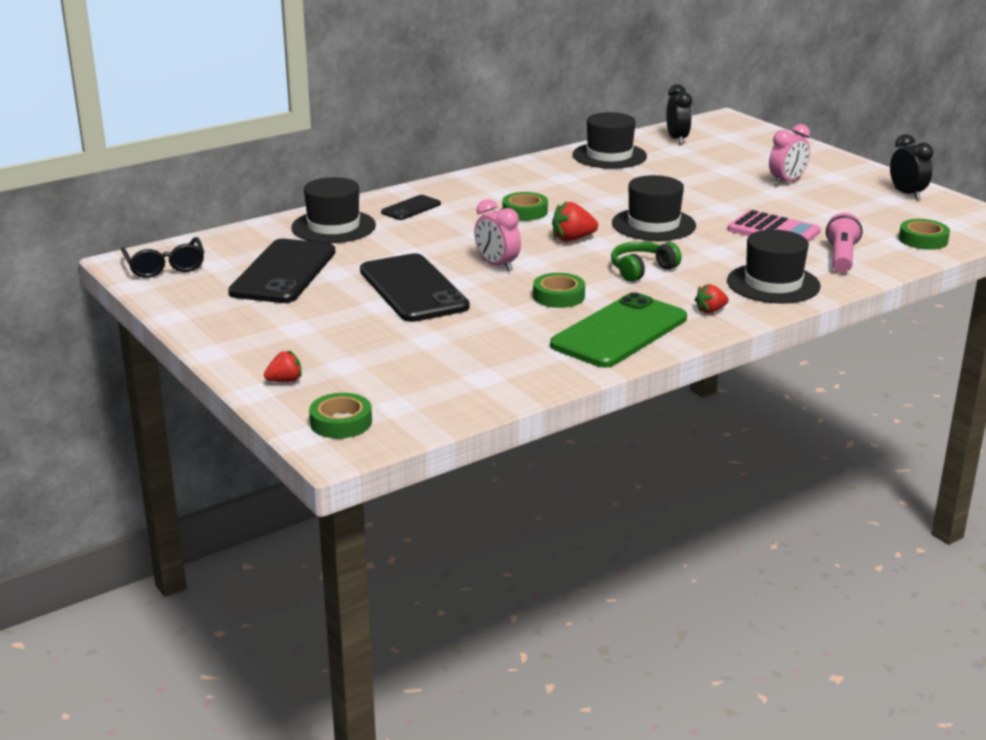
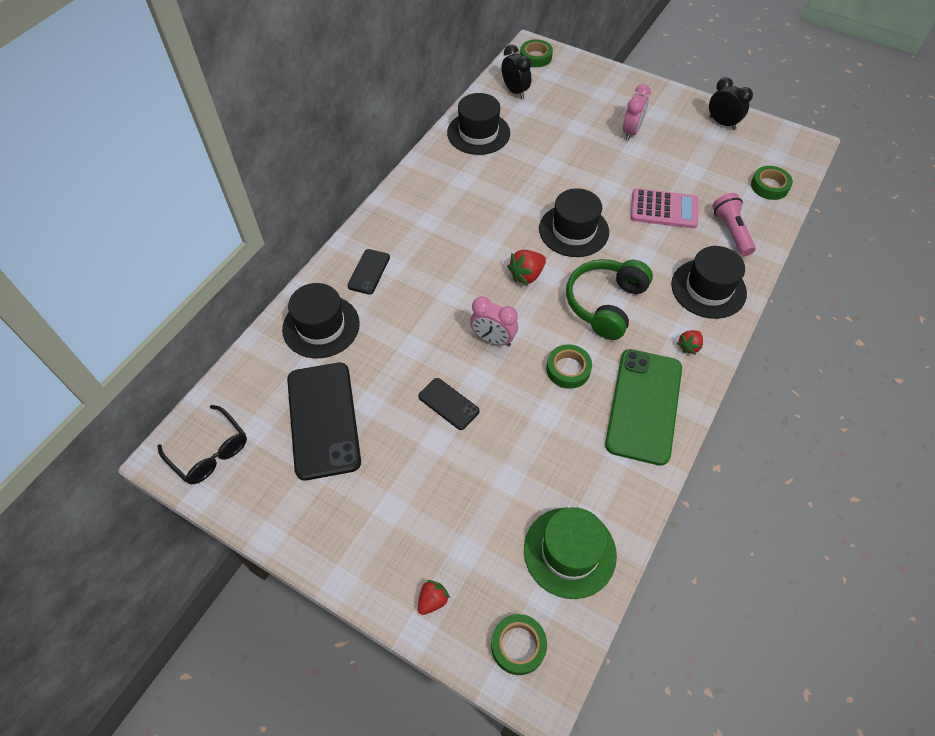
camera: 25 degrees left, 30 degrees up
(413, 289) = (448, 404): black phone -> black phone, size x0.49
(448, 389) = (569, 552): none -> green hat
(525, 212) = (464, 245): green tape -> green tape (535, 57)
(641, 270) = (605, 304): green headphones -> green headphones, size x1.56

